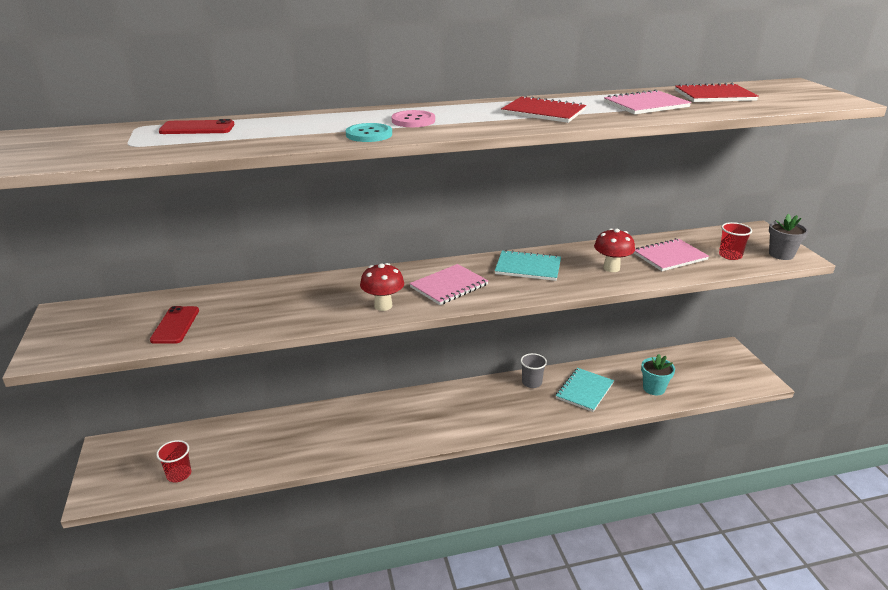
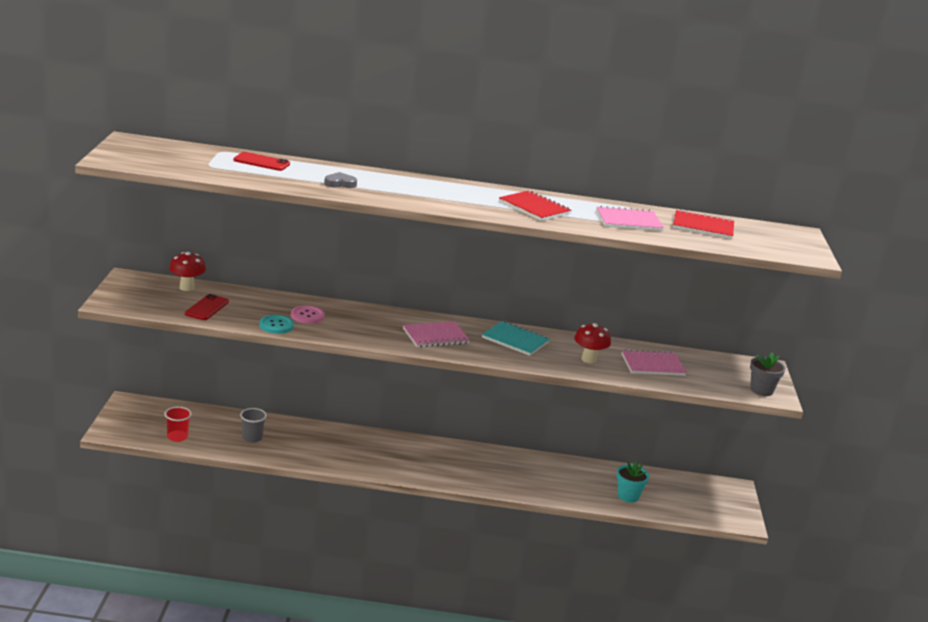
camera: 15 degrees right, 5 degrees down
(311, 131) = (340, 183): none -> grey heart
(369, 134) = (380, 195): turquoise button -> turquoise button (276, 325)
(383, 306) = (371, 336): red mushroom -> red mushroom (187, 287)
(413, 121) = (423, 192): pink button -> pink button (307, 316)
(531, 383) = (514, 459): grey cup -> grey cup (252, 438)
(584, 391) = (559, 479): turquoise notebook -> none
(730, 255) = (711, 378): red cup -> none

